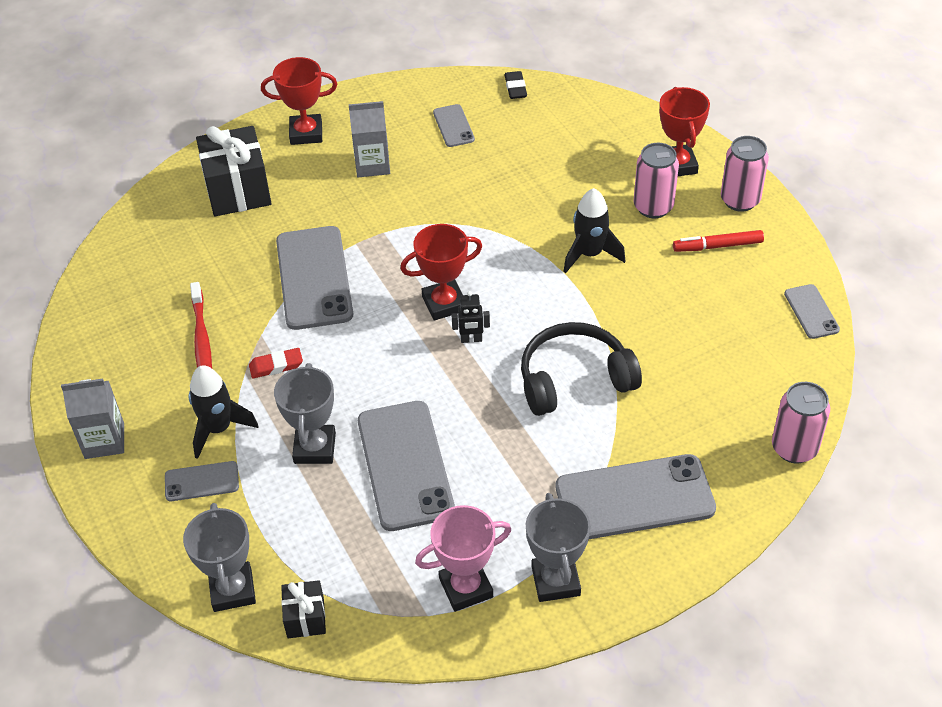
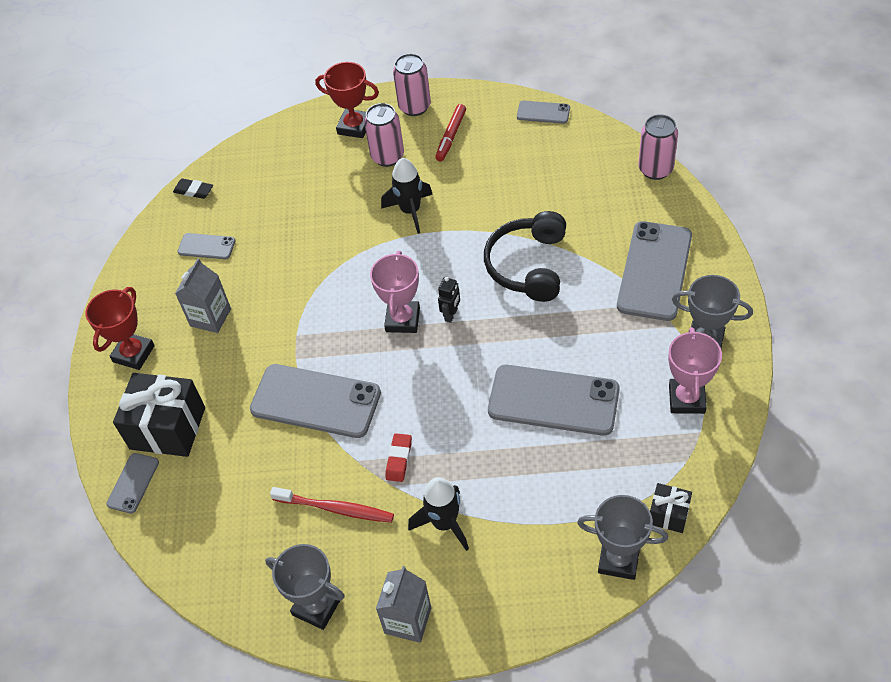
camera: 60 degrees left, 5 degrees up
(202, 481) = (495, 552): grey phone -> grey phone (133, 483)
(314, 448) = (503, 457): grey trophy -> grey trophy (317, 606)
(444, 303) = (402, 320): red trophy -> pink trophy

